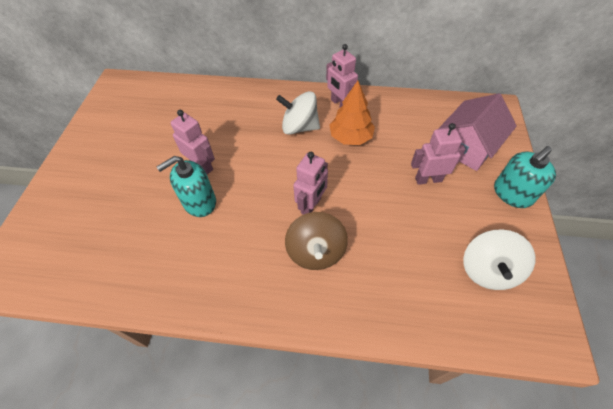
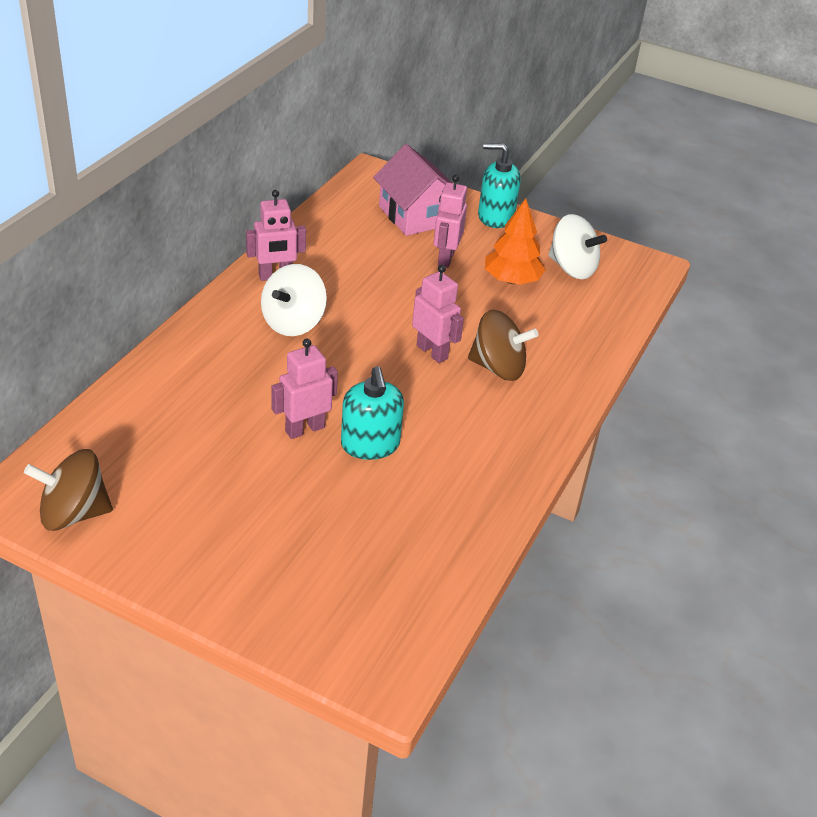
camera: 75 degrees left, 15 degrees down
(109, 104) = (74, 513): none -> brown spinning top
(350, 137) = (343, 288): orange tree -> orange tree (512, 280)
(512, 194) = (495, 217): turquoise soap dispenser -> turquoise soap dispenser turned 120 degrees clockwise

